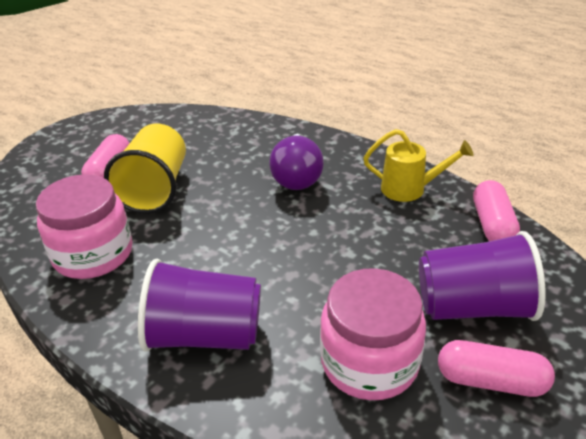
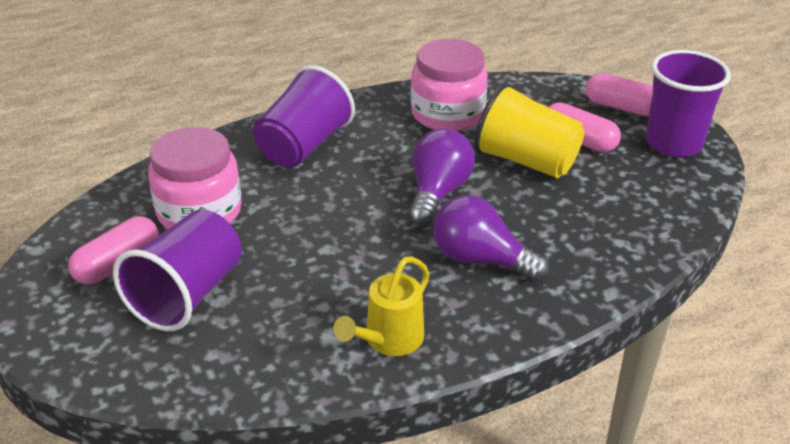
camera: 115 degrees right, 0 degrees up
(95, 133) = (673, 143): none -> purple cup
(229, 219) = (438, 193): none -> purple light bulb
(492, 224) = (271, 375): pink capsule -> pink capsule (621, 107)

